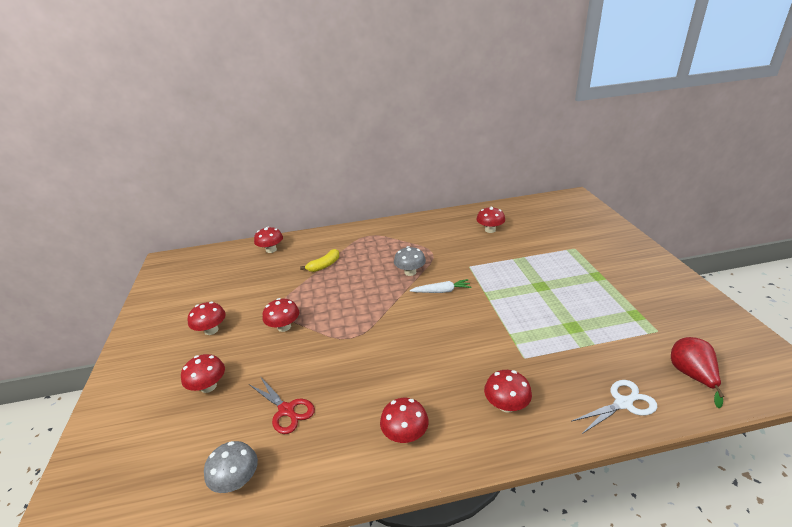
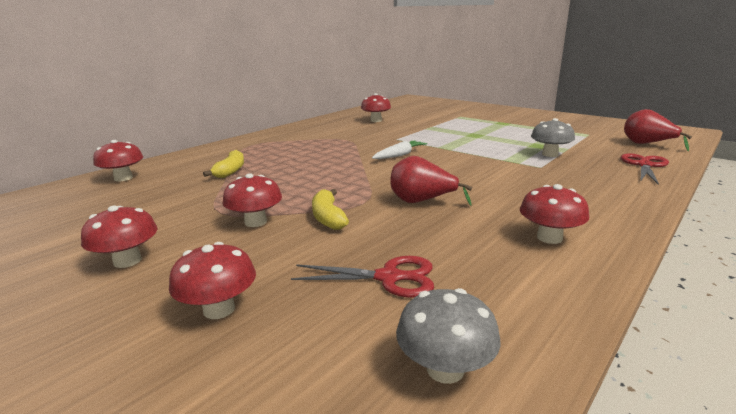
camera: 40 degrees left, 10 degrees down
(318, 342) = (328, 217): none -> yellow banana
(384, 355) = (422, 202): none -> red pear
(410, 272) = (345, 153): grey mushroom -> grey mushroom (550, 154)
(506, 405) = (583, 191): red mushroom -> none
(623, 403) = (644, 165): white scissors -> red scissors

